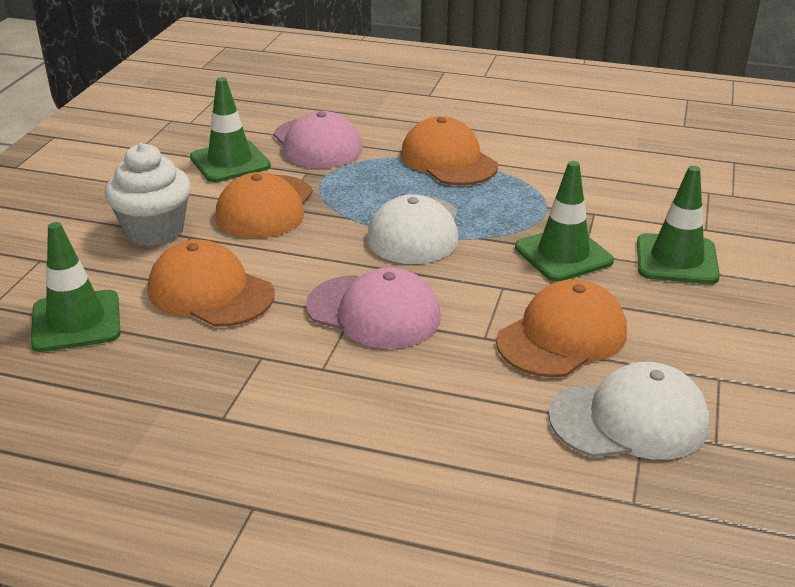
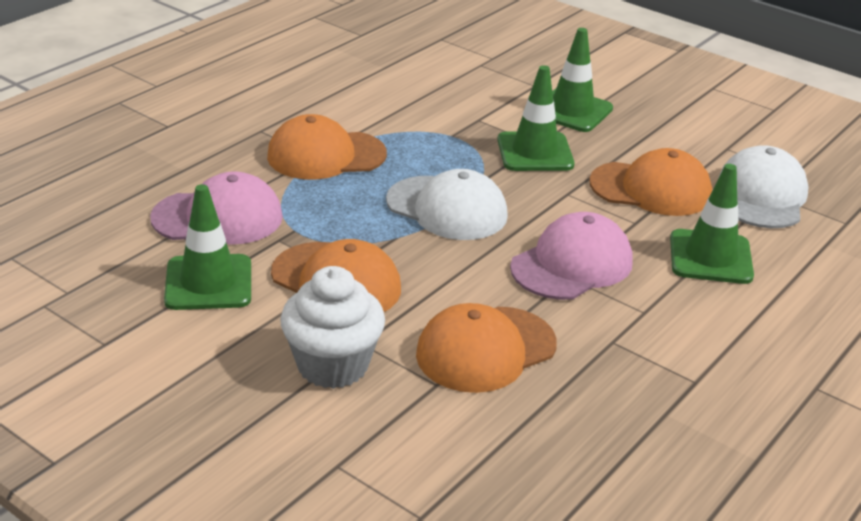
camera: 70 degrees left, 0 degrees up
(76, 321) = (492, 451): green traffic cone -> green traffic cone (710, 257)
(562, 336) = (651, 189): orange cap -> orange cap turned 120 degrees clockwise

